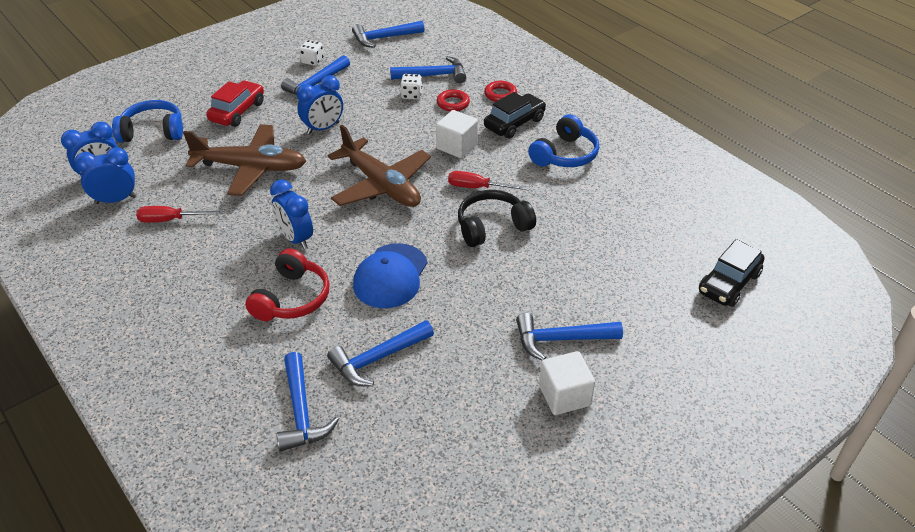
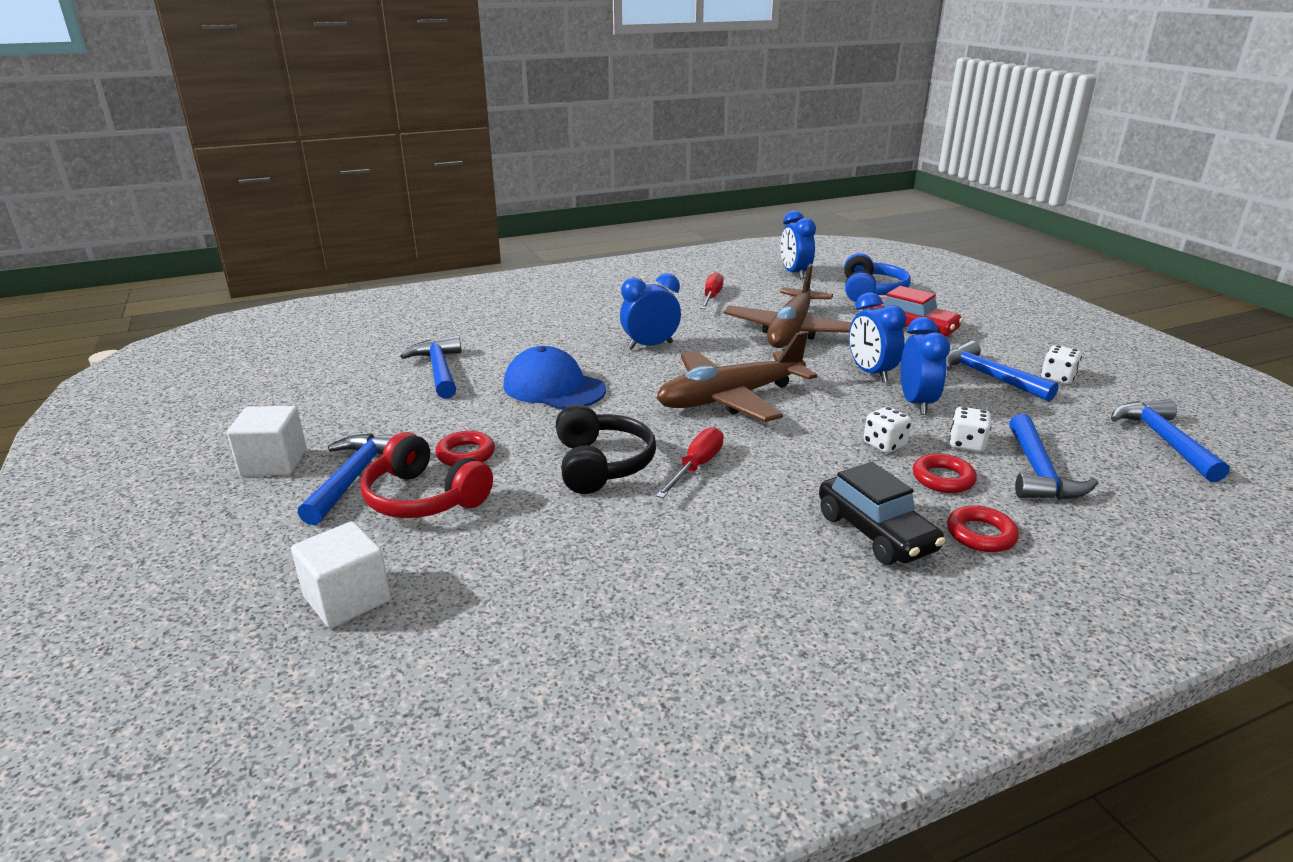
camera: 105 degrees right, 15 degrees down
(116, 200) = (753, 278): blue clock -> blue clock (916, 403)
(292, 298) = (558, 339): red headphones -> red headphones (424, 498)
(301, 412) = (412, 335): blue hammer -> none
(423, 122) = (884, 445): none -> white dice
(457, 146) = (810, 464): white cube -> white cube (347, 599)
(507, 293) = (465, 454): none -> red ring
(565, 155) = (761, 572): blue headphones -> none
(729, 283) = (291, 685): black car -> none

